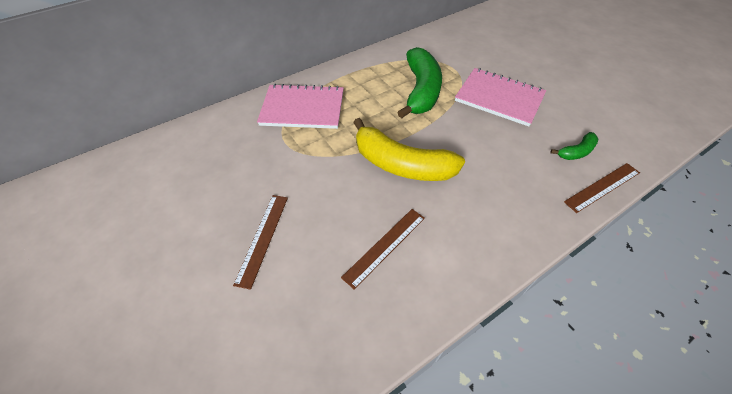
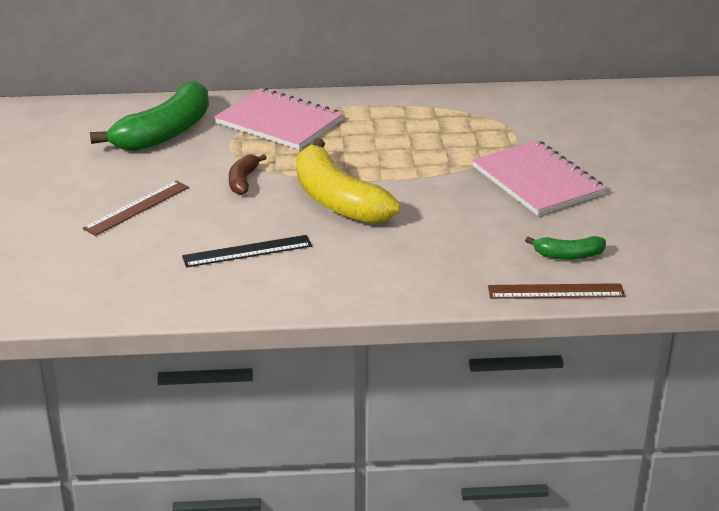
camera: 30 degrees right, 20 degrees down
(322, 173) = (243, 181): none -> brown banana
(385, 246) = (247, 251): brown ruler -> black ruler
(421, 91) = (442, 145): green banana -> green banana (165, 133)

